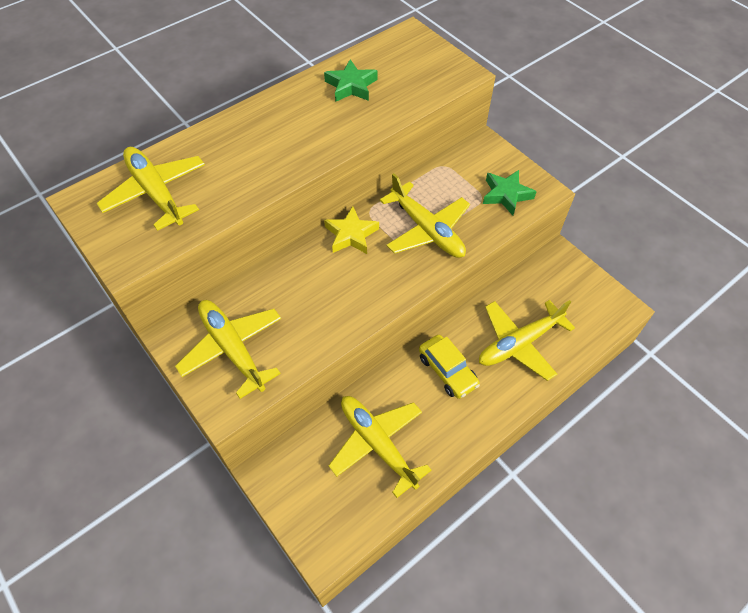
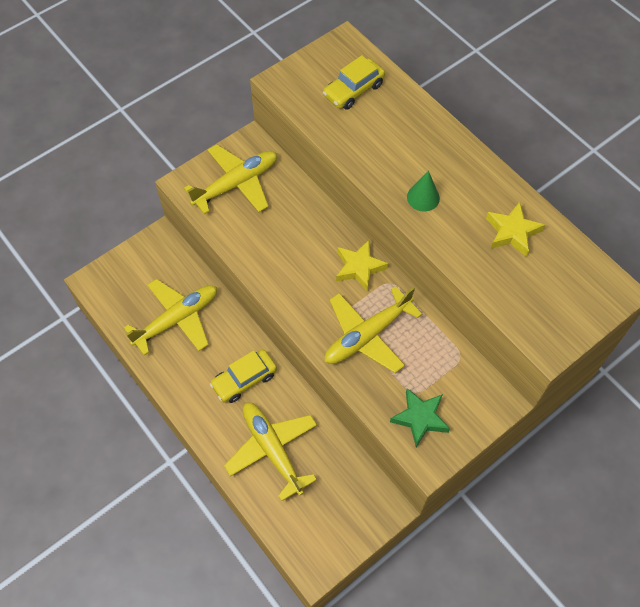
camera: 90 degrees right, 5 degrees up
(156, 193) = (353, 90): yellow plane -> yellow car
(308, 142) = (423, 197): none -> green cone
(351, 86) = (512, 232): green star -> yellow star

